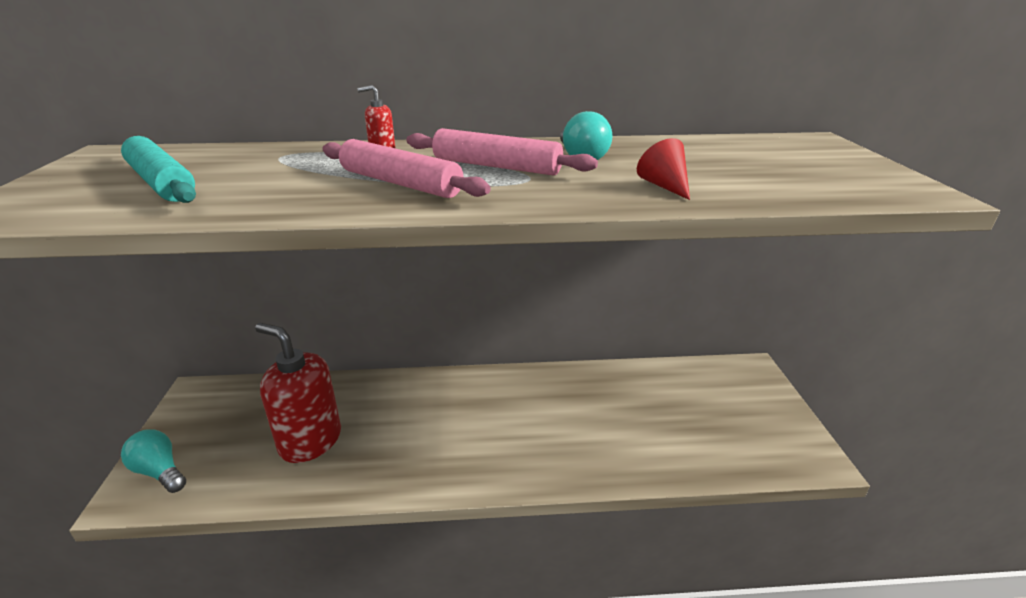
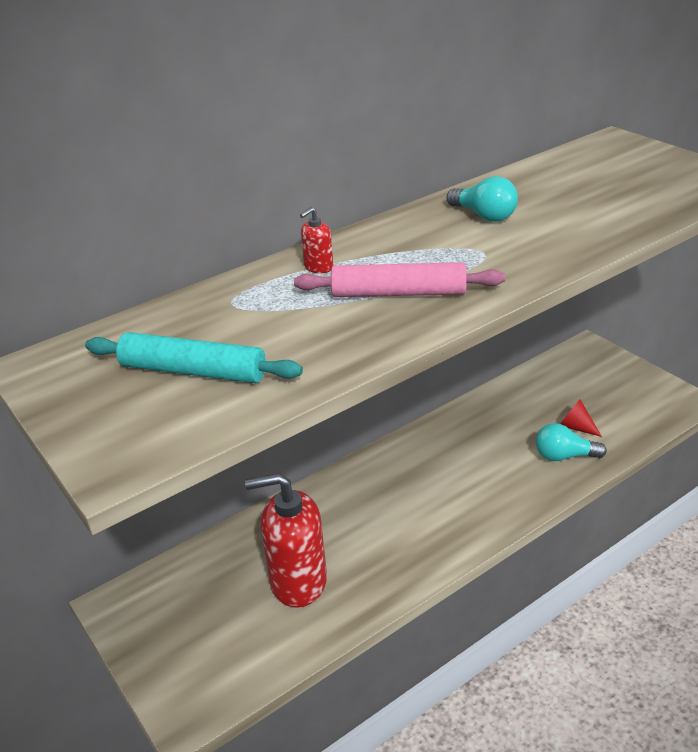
camera: 30 degrees left, 5 degrees up
(159, 471) = (187, 681): turquoise light bulb -> turquoise light bulb (564, 456)
(496, 166) = (438, 248): pink rolling pin -> none
(664, 186) = (584, 227): red cone -> red cone (576, 427)

